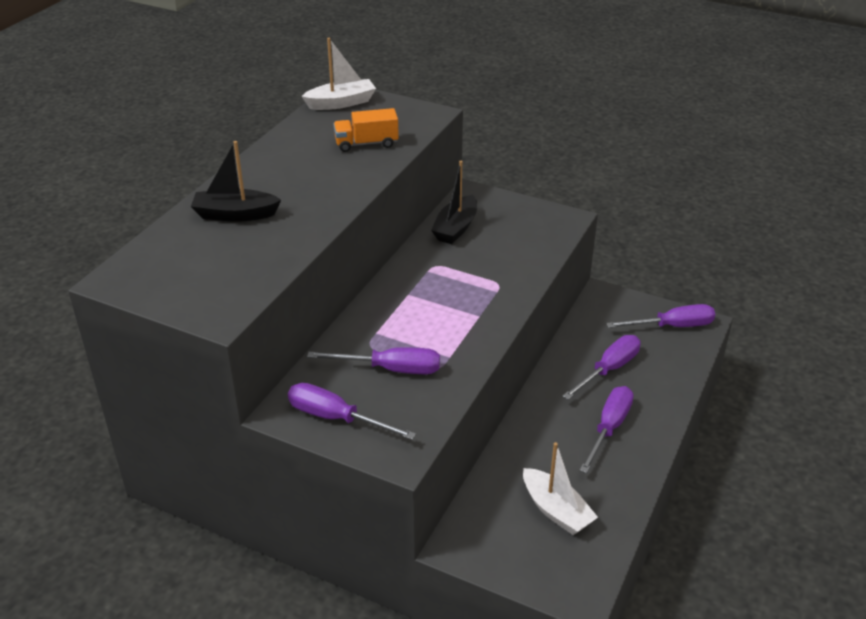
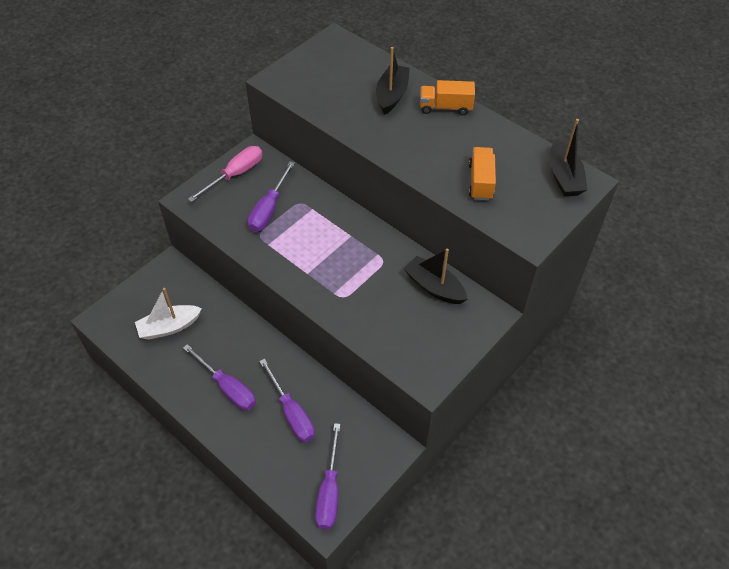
camera: 105 degrees right, 15 degrees up
(250, 176) = (445, 107): none -> orange truck
(336, 418) = (235, 175): purple screwdriver -> pink screwdriver
(341, 103) = (564, 177): white boat -> black boat

